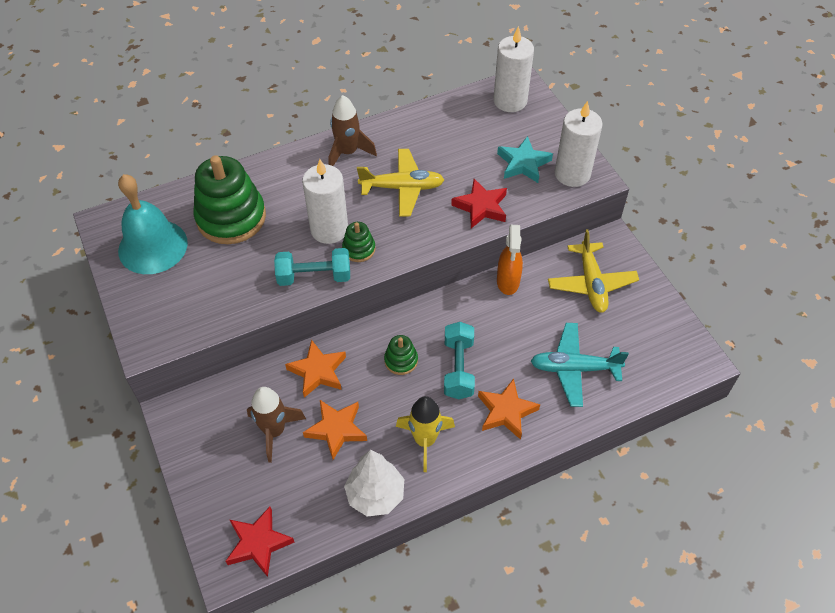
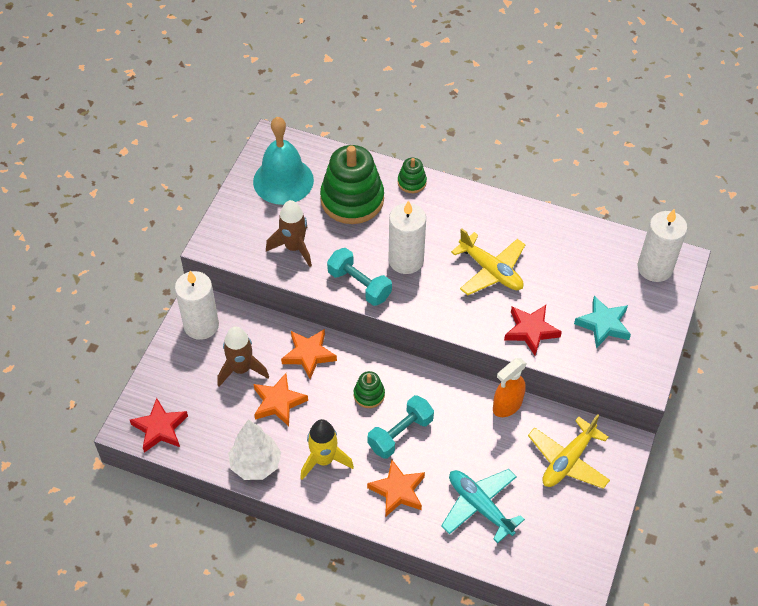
camera: 45 degrees right, 0 degrees up
(348, 152) = (483, 214): brown rocket -> brown rocket (294, 248)
(359, 249) = (409, 290): green stacking toy -> green stacking toy (412, 182)
(572, 174) = (632, 363): white candle -> white candle (201, 325)

